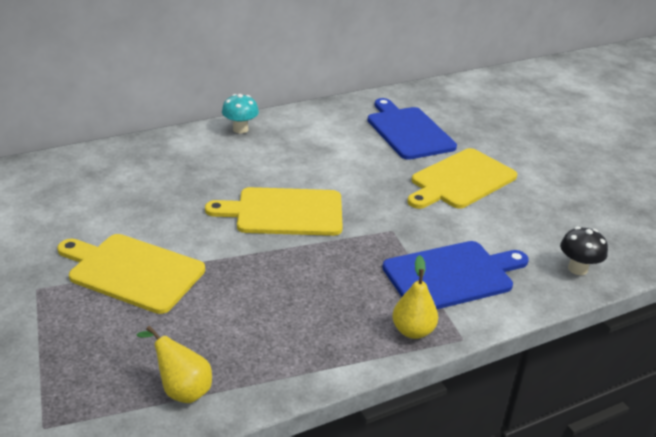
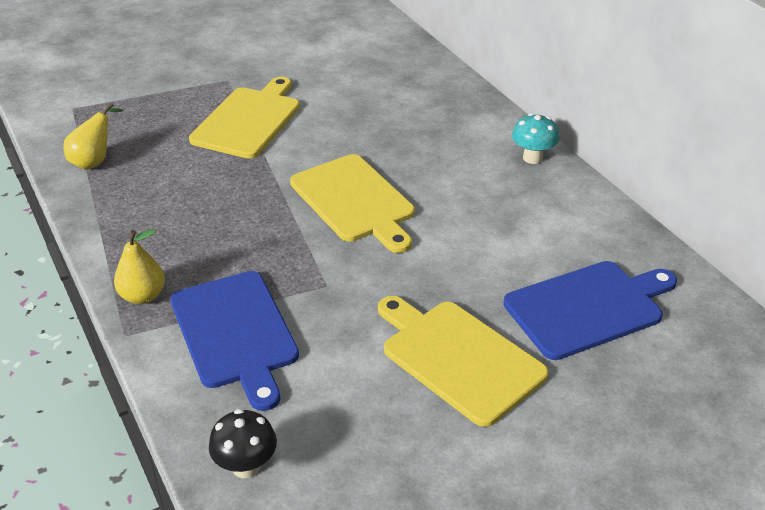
camera: 90 degrees right, 5 degrees up
(284, 212) = (354, 201): yellow cutting board -> yellow cutting board turned 150 degrees clockwise

